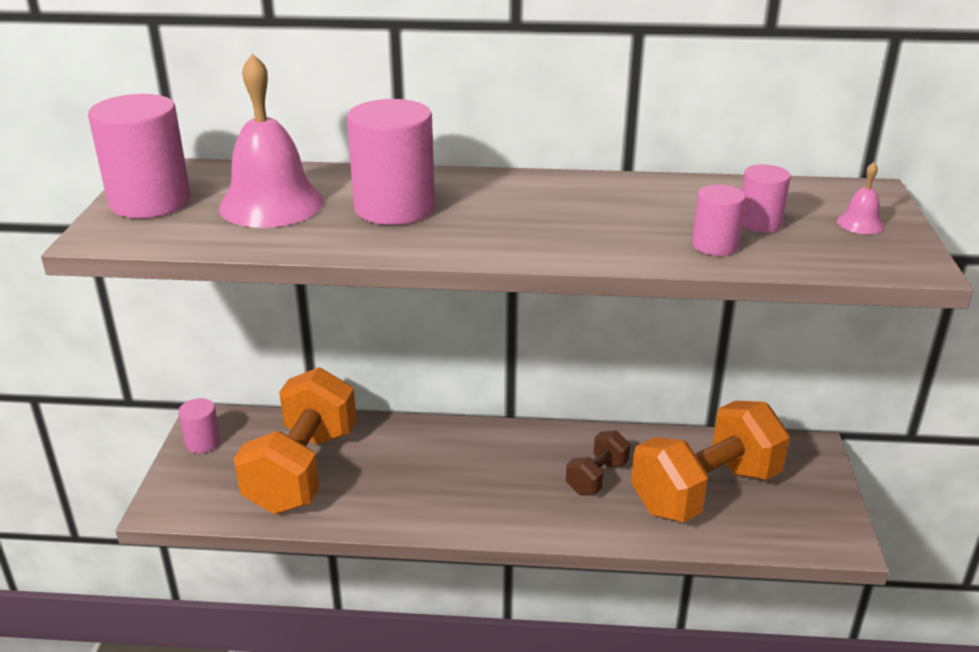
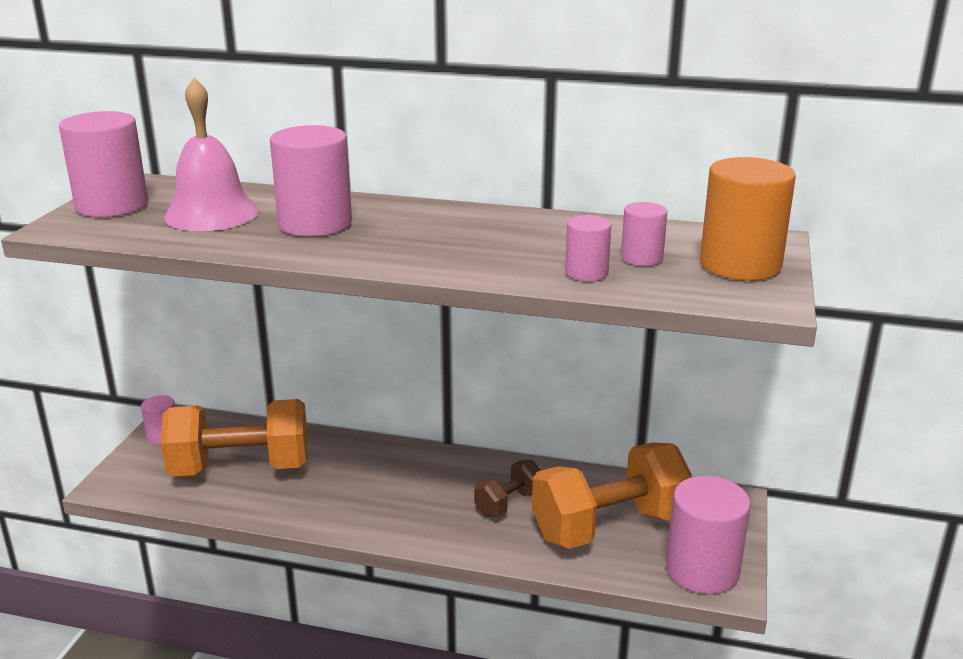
camera: 10 degrees right, 5 degrees down
(302, 470) = (241, 468): orange dumbbell -> orange dumbbell turned 60 degrees clockwise
(811, 526) = (702, 570): none -> pink cylinder
(860, 223) = (740, 265): pink bell -> orange cylinder

